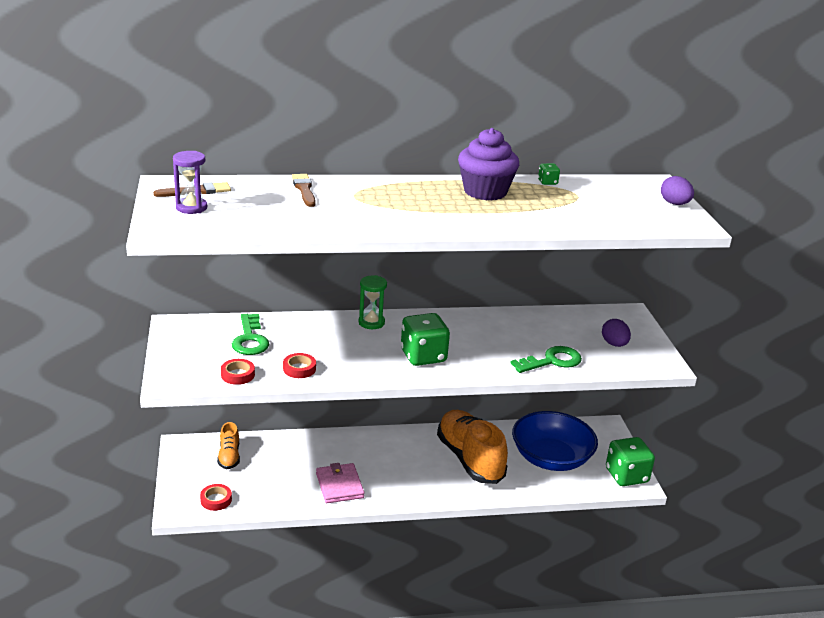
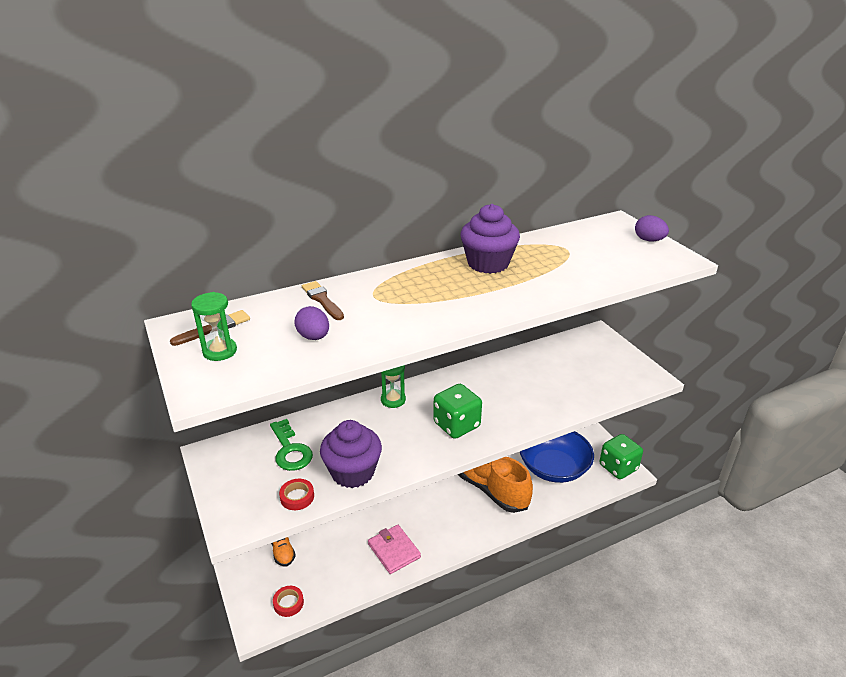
camera: 15 degrees left, 5 degrees up
(191, 207) = (220, 351): purple hourglass -> green hourglass
(299, 369) = (352, 472): red tape -> purple cupcake
(547, 182) = (533, 241): green dice -> none
(552, 361) = (565, 400): green key -> none
(614, 344) = (603, 368): purple egg -> purple egg (313, 337)

